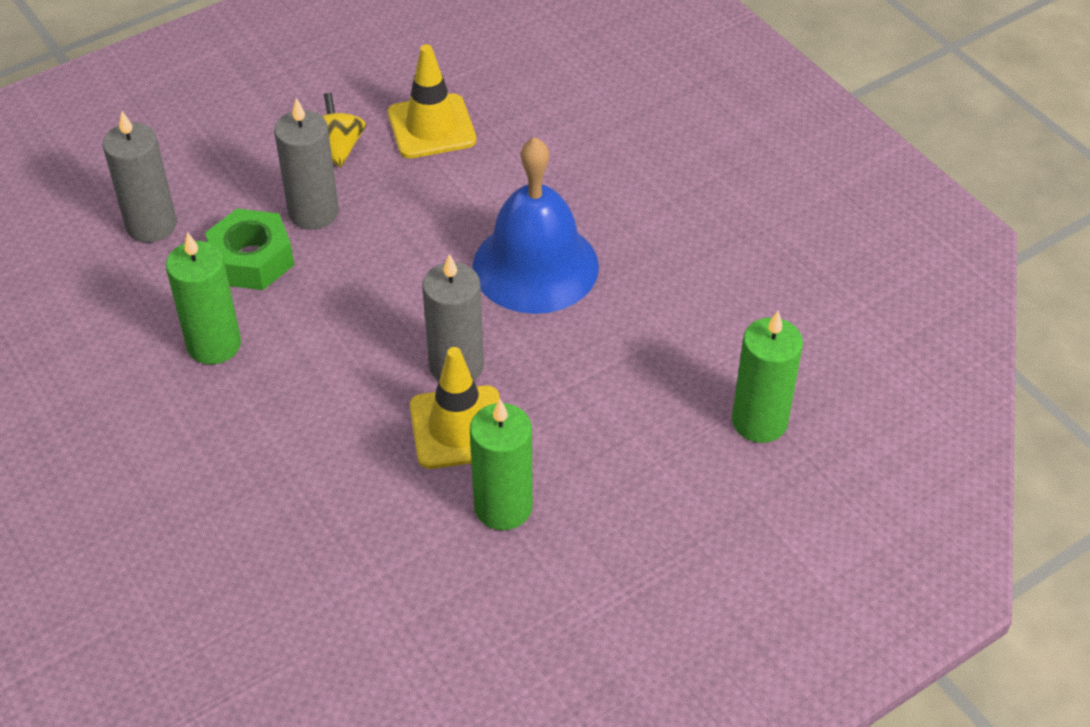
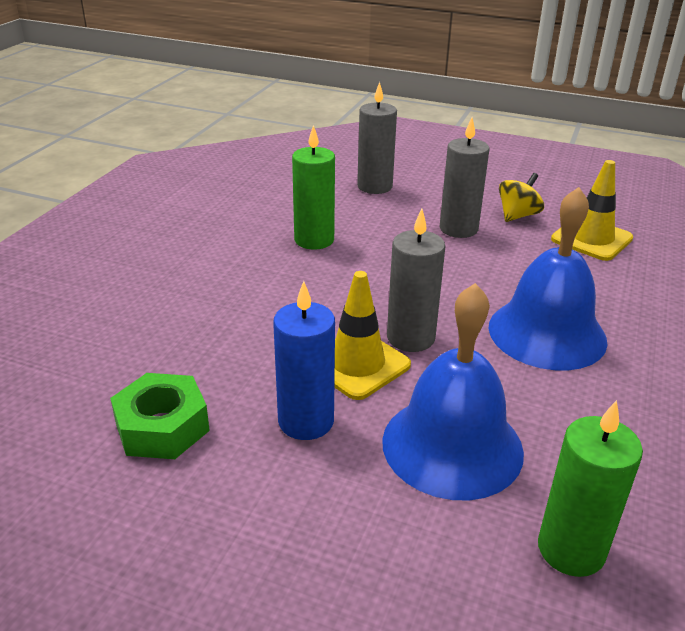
camera: 55 degrees right, 15 degrees down
(252, 259) = (393, 225): green nut -> green nut (162, 427)
(503, 507) = (306, 421): green candle -> blue candle
(612, 424) = (452, 445): none -> blue bell

